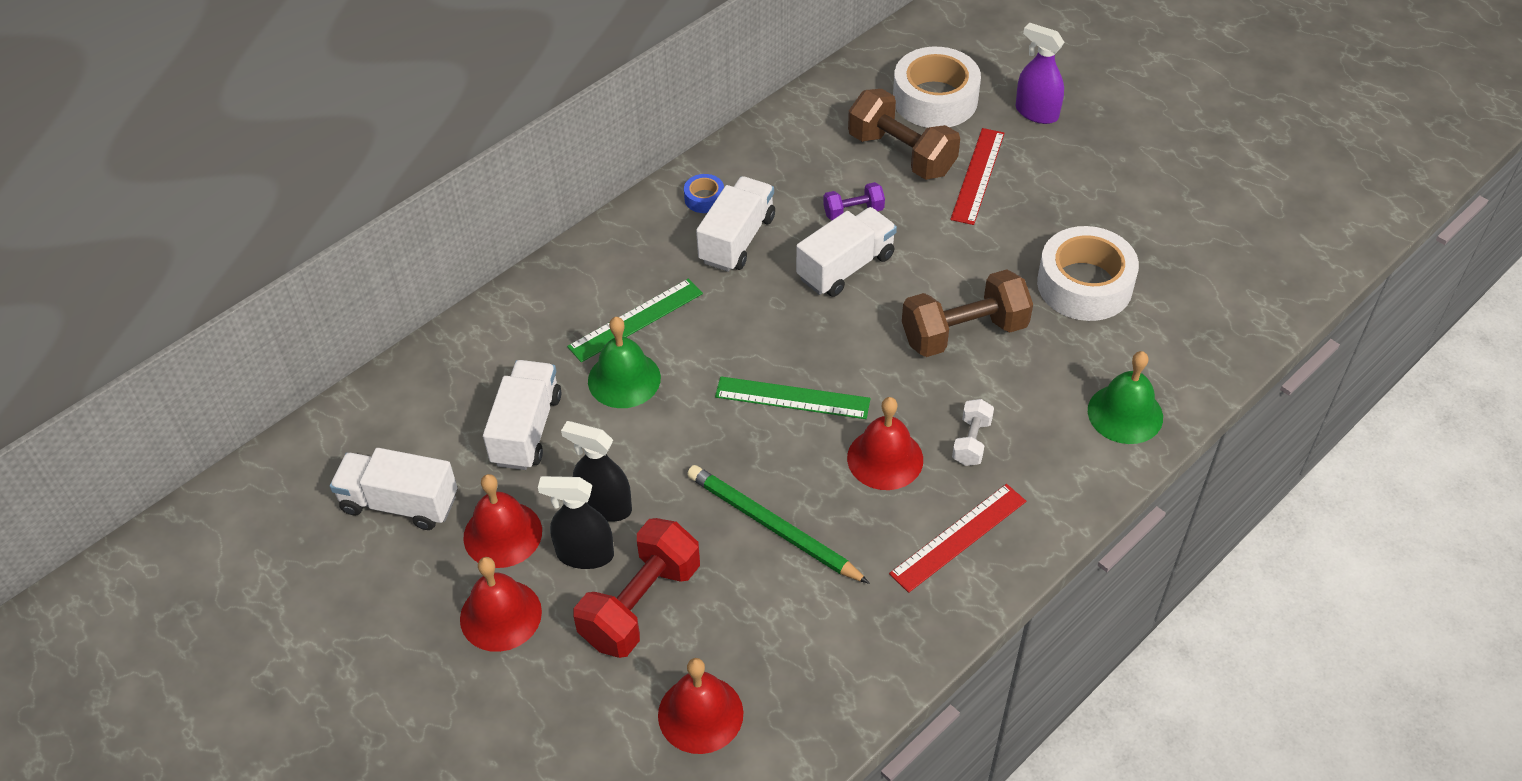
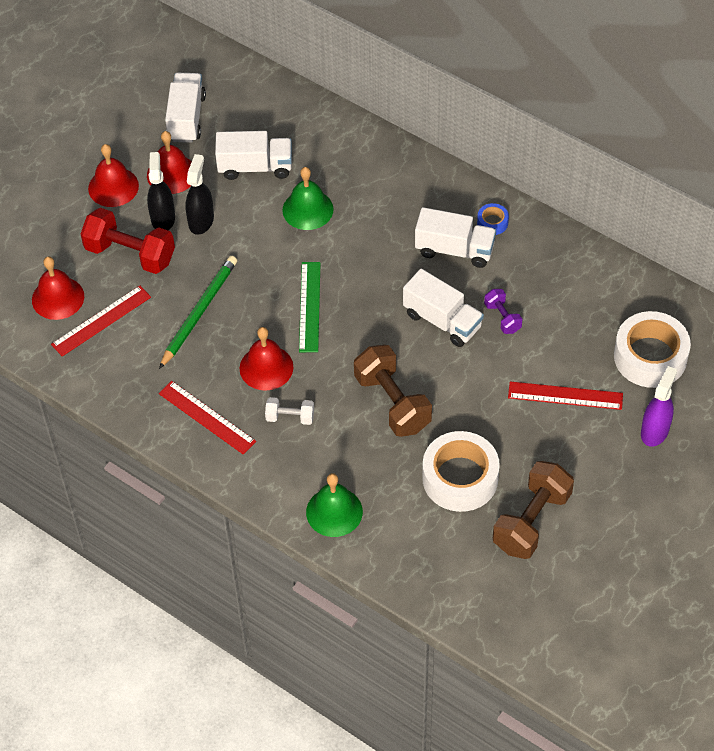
camera: 80 degrees right, 5 degrees up
(636, 320) = (362, 205): green ruler -> none
(760, 655) = (101, 321): none -> red ruler
(901, 154) = (576, 341): brown dumbbell -> brown dumbbell (531, 521)

